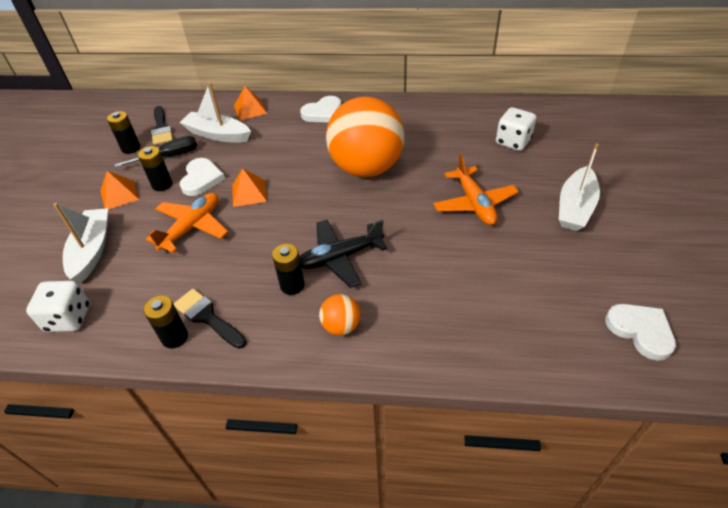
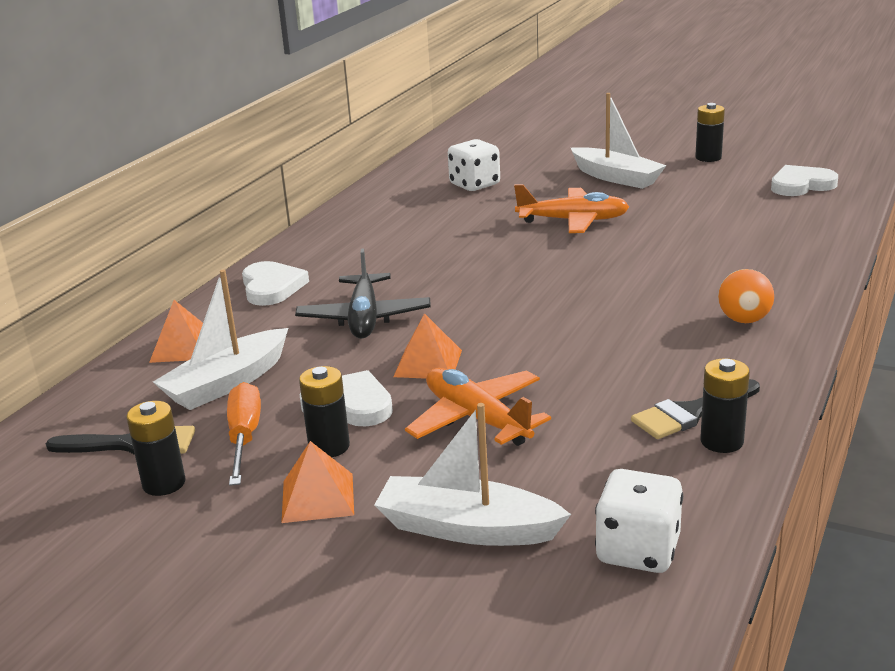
camera: 70 degrees left, 20 degrees down
(169, 156) = (244, 437): black screwdriver -> orange screwdriver
(292, 285) = (657, 345): black battery -> black battery (708, 158)
(340, 257) = (621, 308): black plane -> black plane (364, 318)
(366, 168) = (447, 272): orange ball -> none

